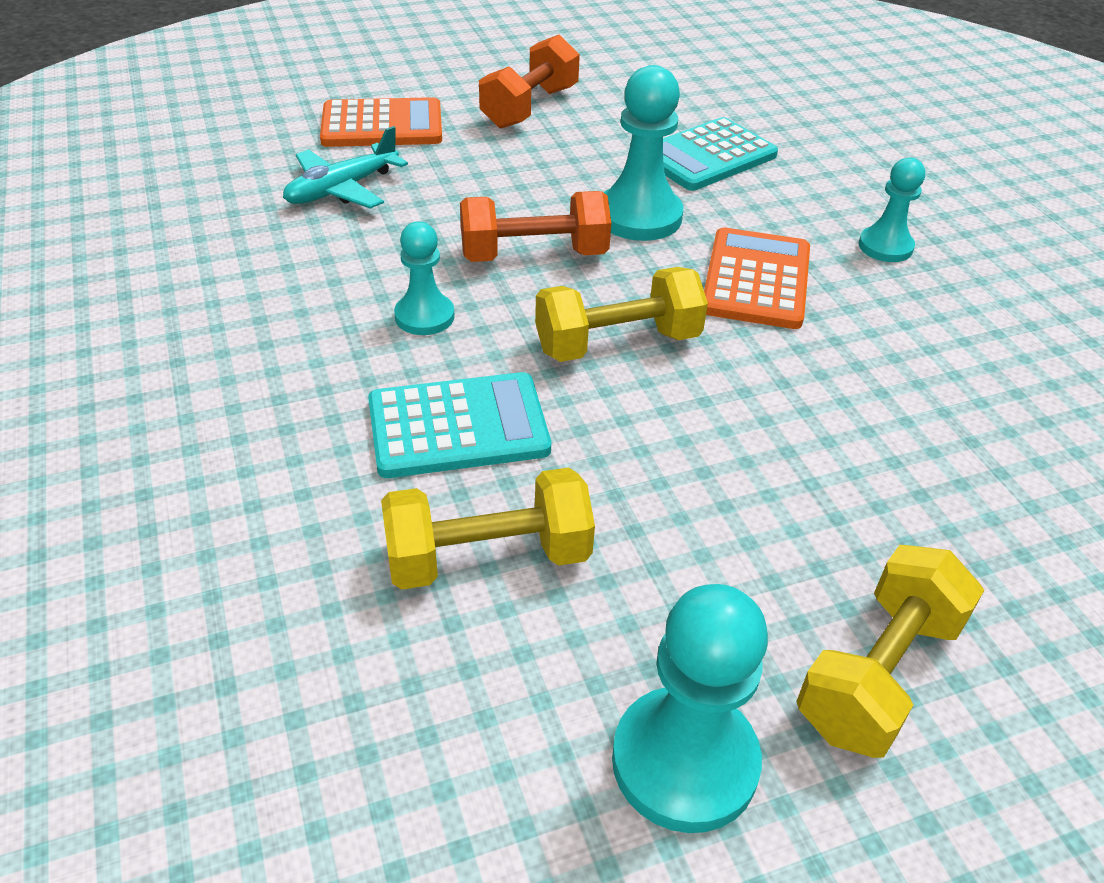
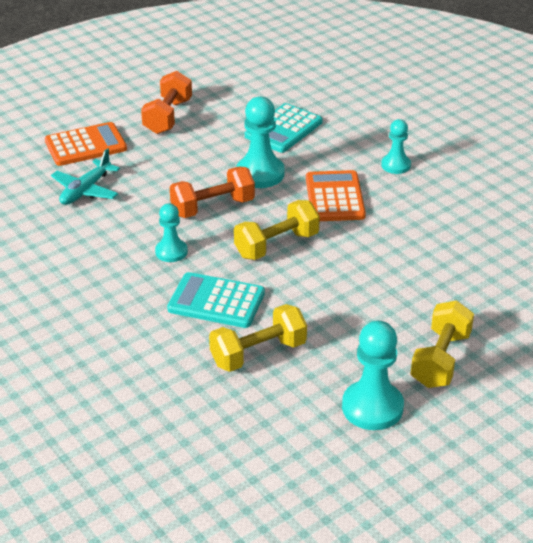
camera: 15 degrees left, 5 degrees down
(458, 426) = (216, 301): turquoise calculator -> turquoise calculator turned 135 degrees counterclockwise

